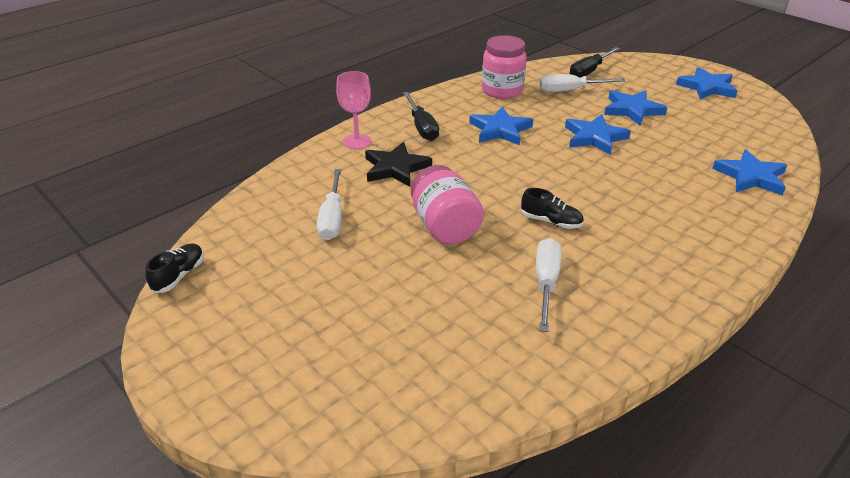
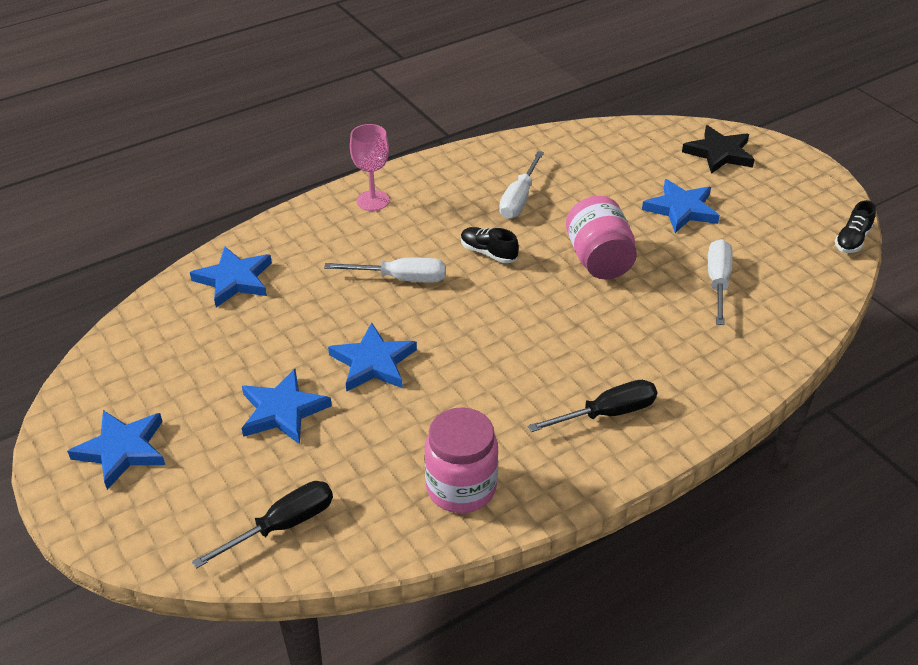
camera: 170 degrees left, 5 degrees up
(357, 141) = (701, 395): pink goblet -> pink goblet (372, 201)
(395, 168) = (648, 342): black star -> black star (719, 153)
(422, 127) = (607, 413): black screwdriver -> black screwdriver turned 75 degrees clockwise
(500, 130) = (495, 393): blue star -> blue star (681, 209)
(570, 90) = (348, 472): white screwdriver -> white screwdriver (401, 278)

